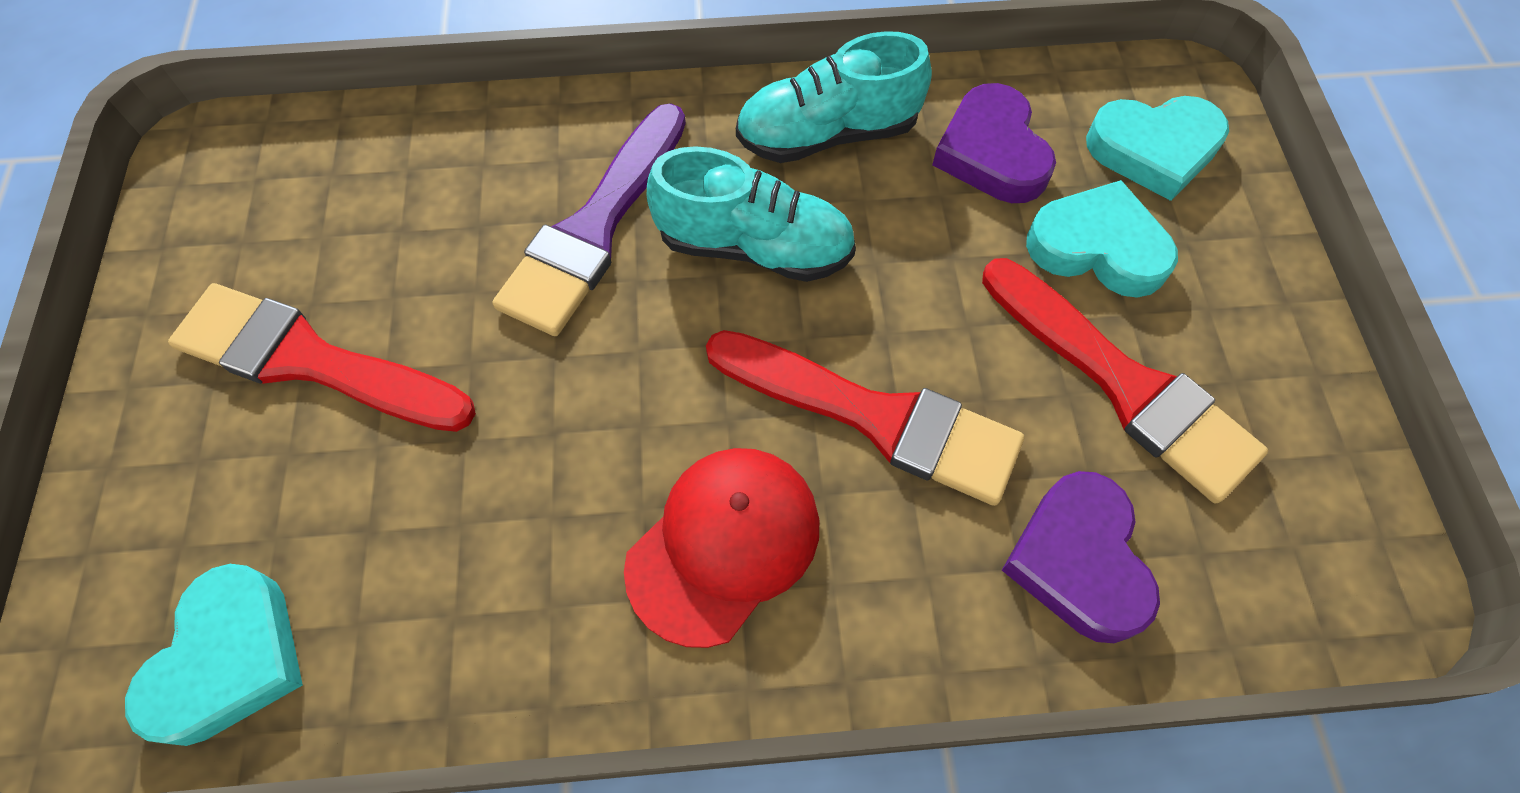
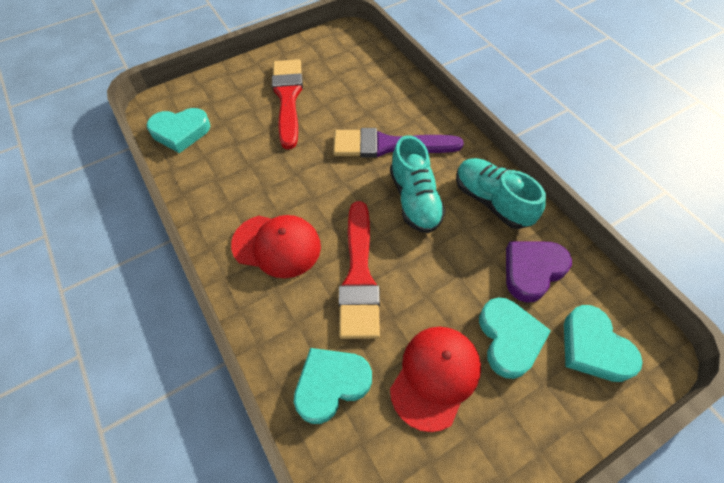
camera: 65 degrees right, 5 degrees down
(1078, 561) = (331, 384): purple heart -> turquoise heart
(1123, 384) = (435, 376): red brush -> red cap

